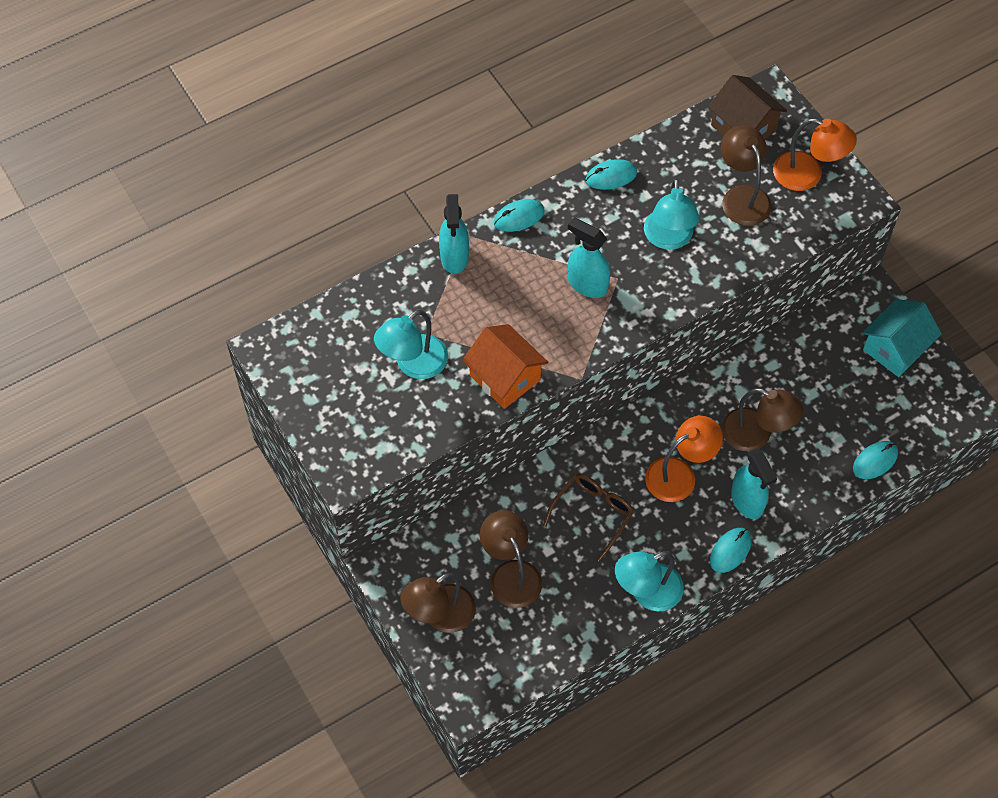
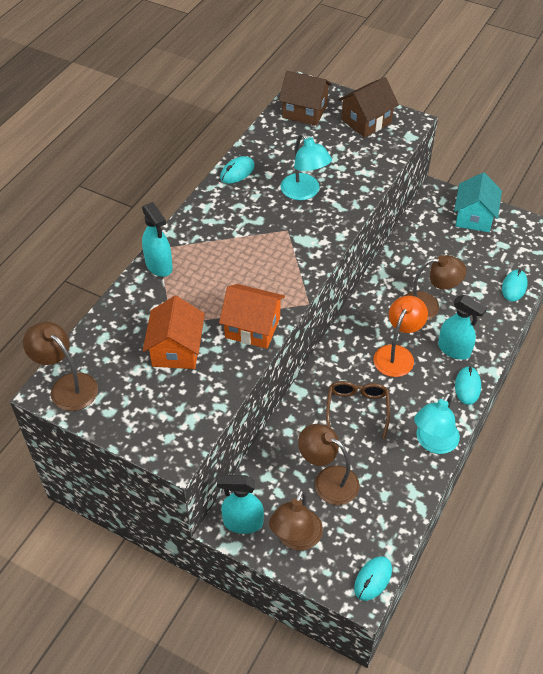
camera: 30 degrees left, 10 degrees down
(413, 364) = (176, 350): turquoise lamp -> orange house
(519, 217) = (189, 222): turquoise mouse -> turquoise mouse (373, 579)
(587, 284) = (269, 242): turquoise spray bottle -> turquoise spray bottle (242, 522)
(742, 196) = (334, 149): brown lamp -> brown lamp (67, 386)
(807, 175) = (366, 121): orange lamp -> brown house

